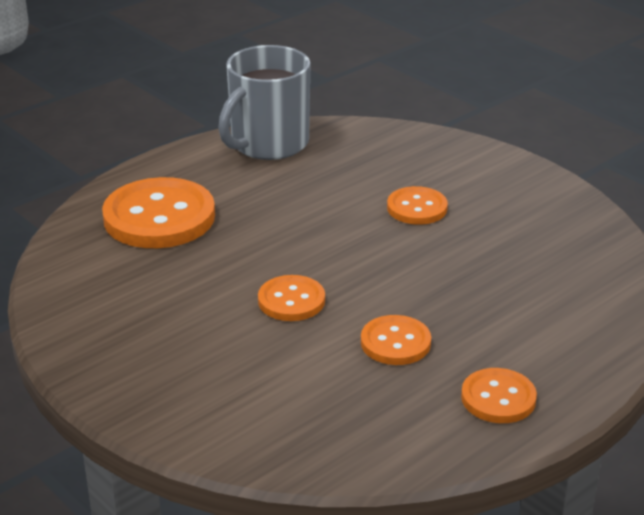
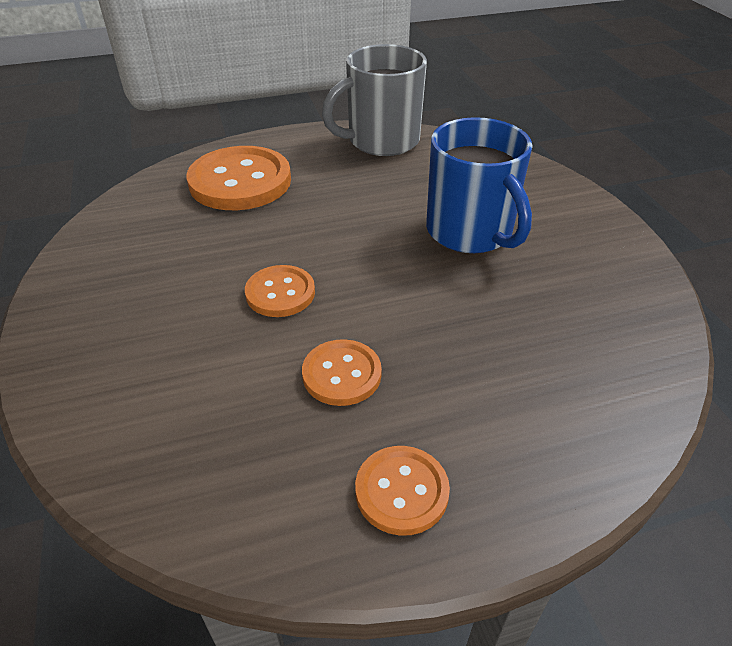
camera: 25 degrees right, 10 degrees up
(417, 208) = (470, 232): orange button -> blue mug

